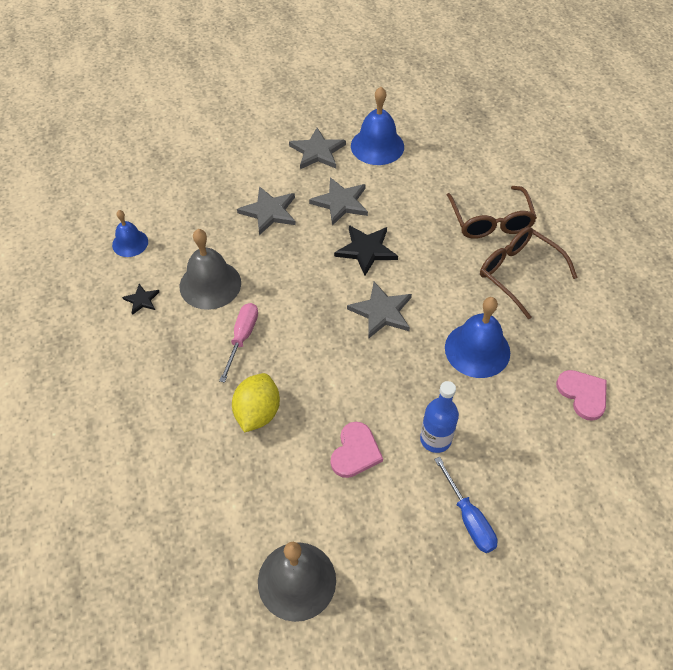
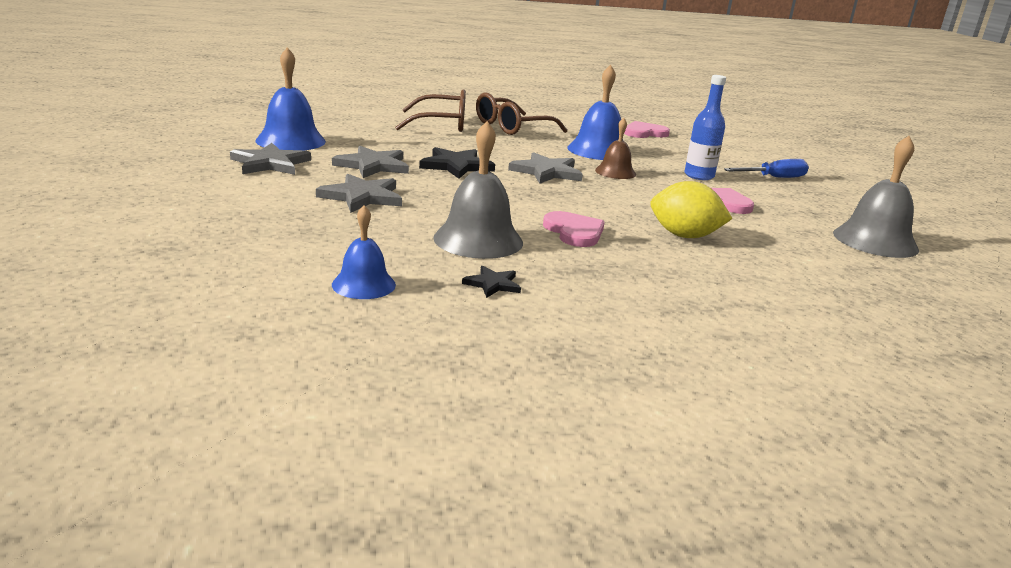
camera: 85 degrees left, 30 degrees down
(242, 338) = (574, 232): pink screwdriver -> pink heart
(409, 365) = (615, 172): none -> brown bell

